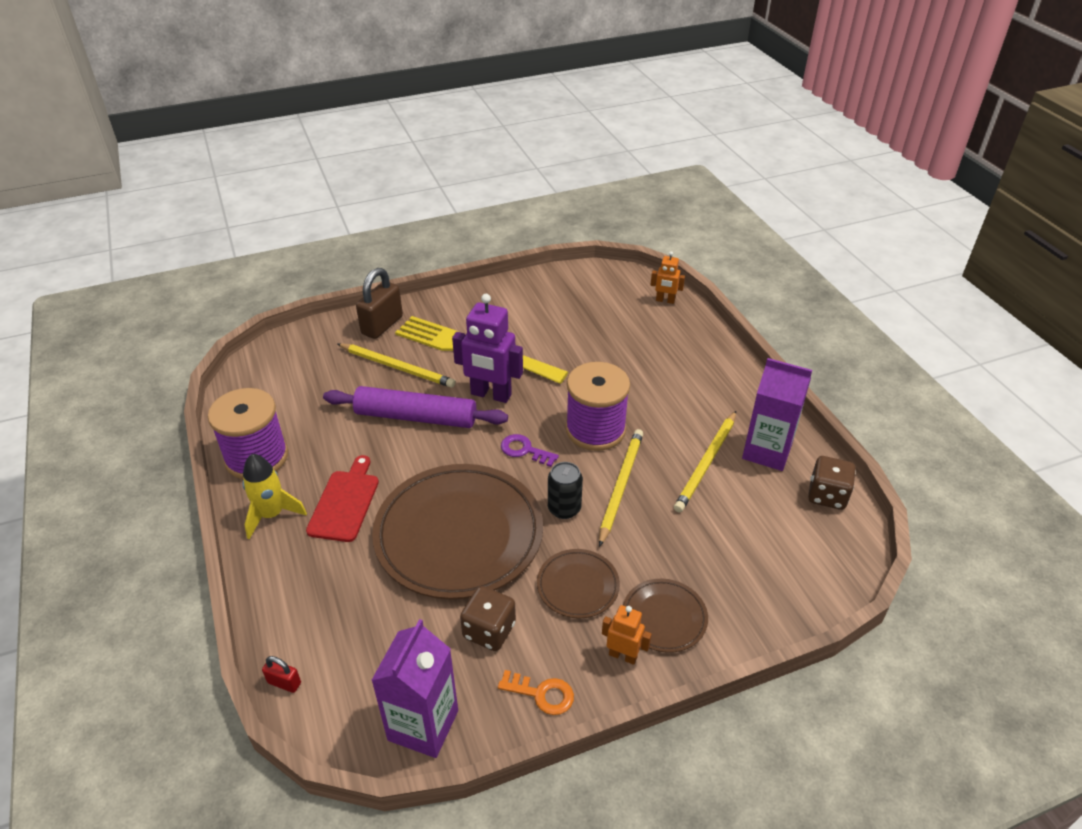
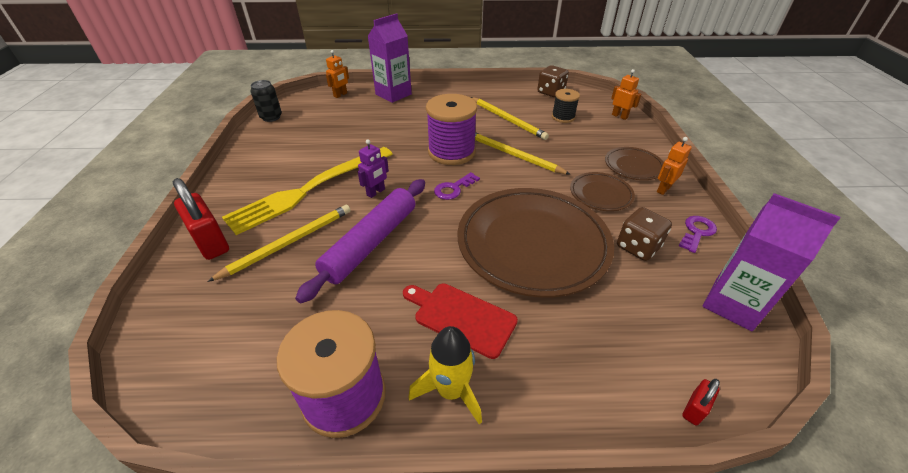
camera: 70 degrees left, 0 degrees up
(382, 325) = (211, 242): brown padlock -> red padlock
(490, 395) = (376, 192): purple robot -> purple robot, size x0.53
(542, 694) = (697, 232): orange key -> purple key
(564, 508) = (524, 183): black can -> black can (271, 117)
(755, 521) = (563, 117): none -> black spool
(767, 451) = (508, 99): purple carton -> purple carton (393, 94)
(807, 591) = (619, 116): none -> orange robot

